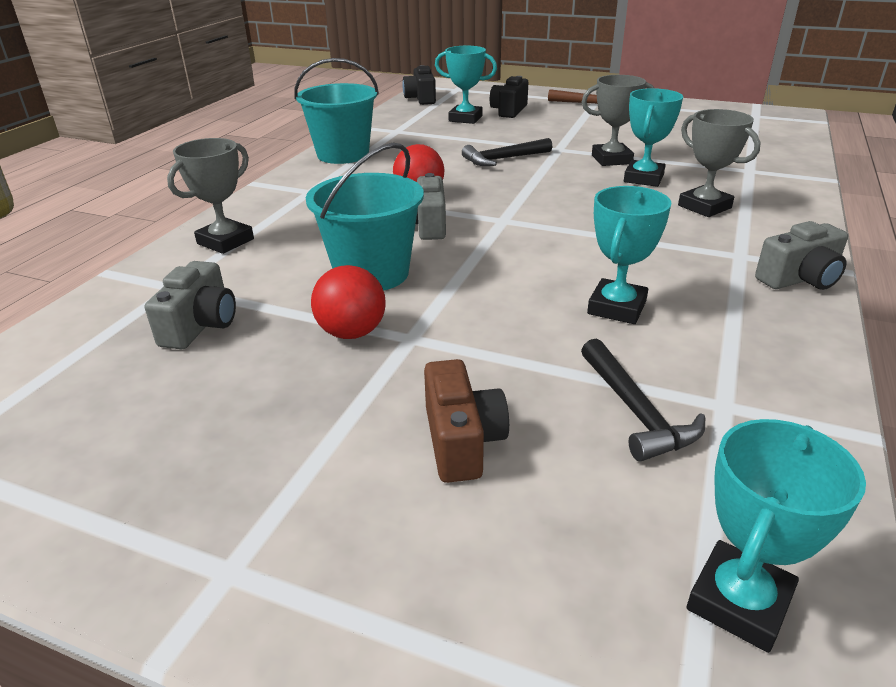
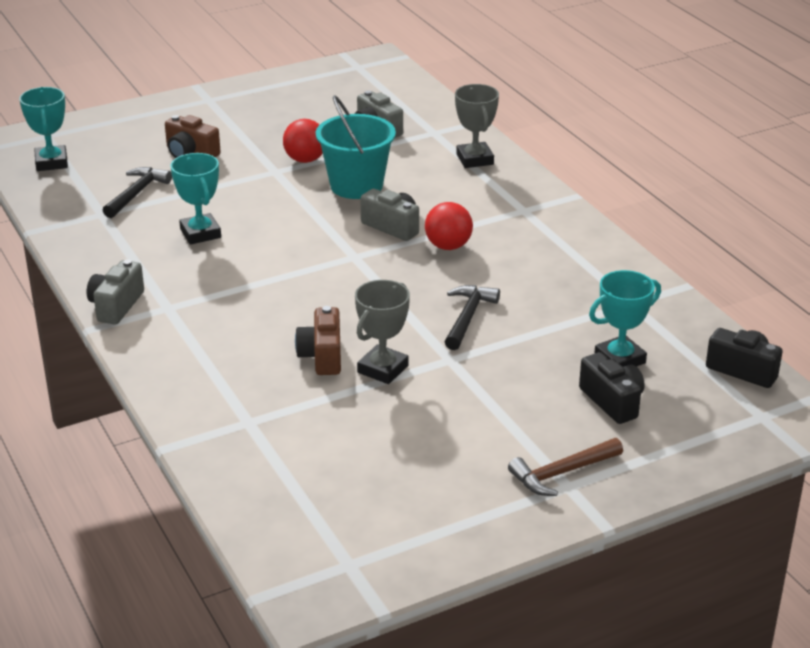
camera: 130 degrees right, 0 degrees up
(343, 154) = (594, 251): turquoise bucket -> none
(635, 411) = (136, 193): black hammer -> black hammer turned 90 degrees clockwise
(643, 178) = (322, 356): turquoise trophy -> brown camera
(704, 207) = (237, 345): grey trophy -> none

